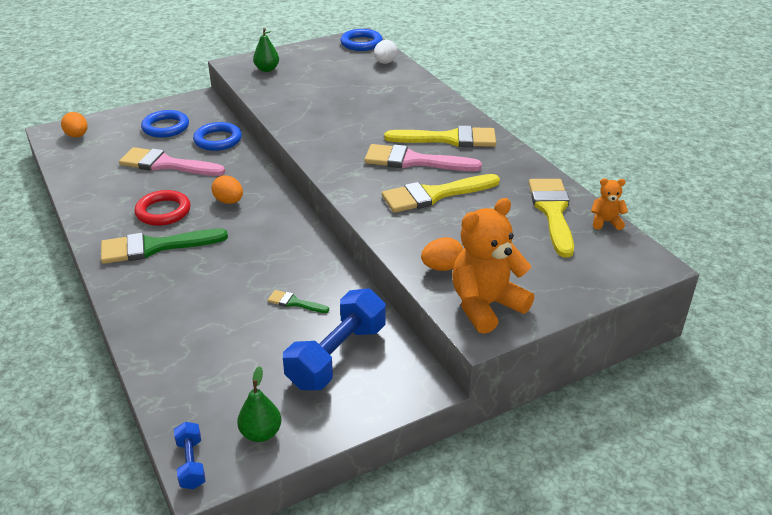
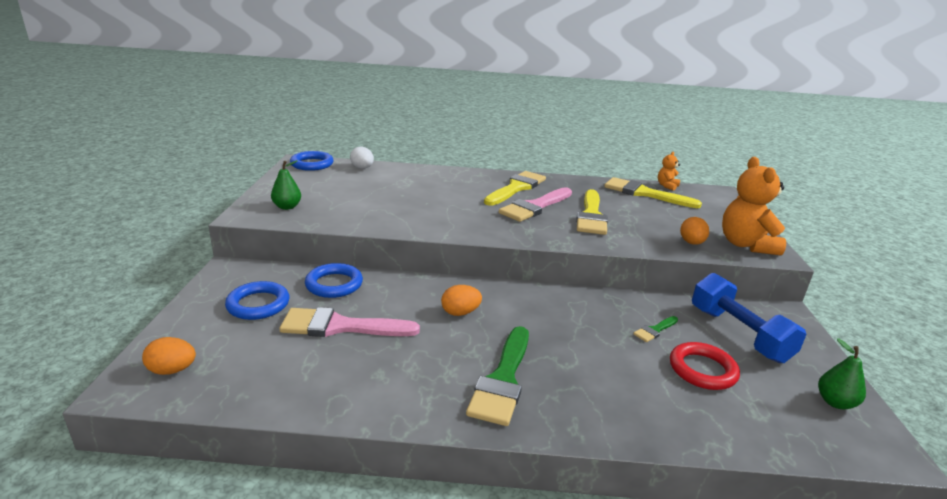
camera: 60 degrees left, 10 degrees down
(163, 211) = (437, 355): red ring -> red ring (702, 370)
(166, 164) = (341, 326): pink brush -> pink brush turned 45 degrees clockwise
(191, 463) = (876, 456): blue dumbbell -> none

